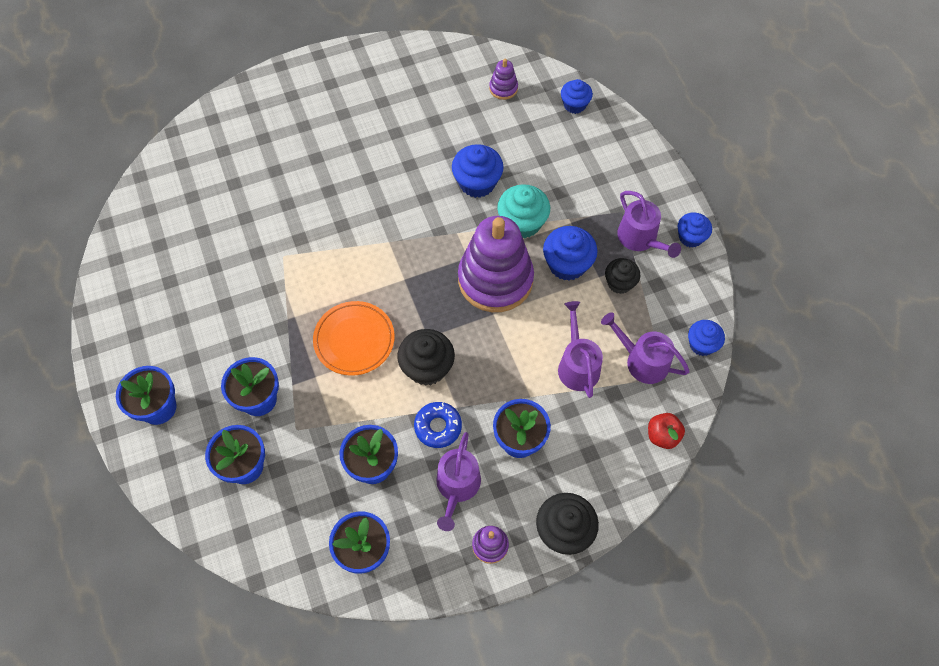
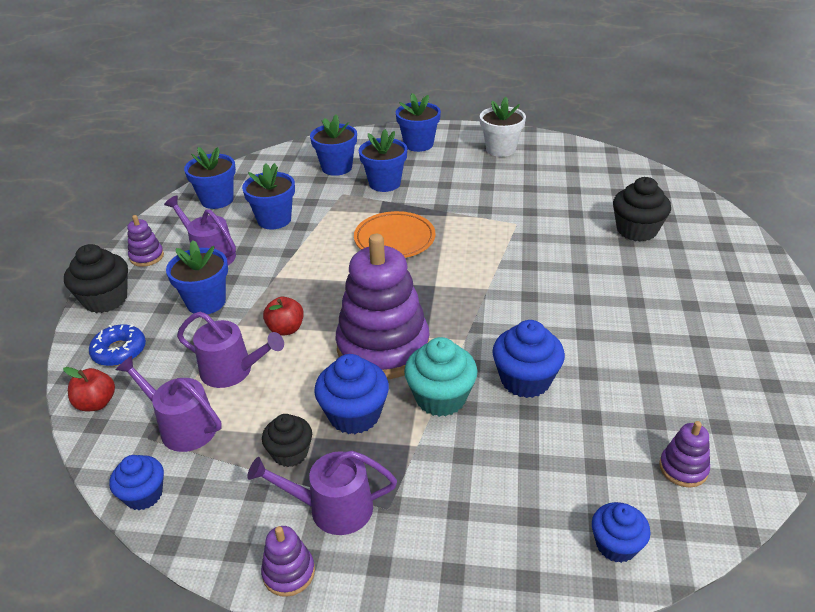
camera: 120 degrees right, 25 degrees down
(141, 321) = (500, 149): none -> white flower pot
(427, 367) = (329, 271): black cupcake -> black cupcake (636, 230)
(438, 427) = (269, 260): blue donut -> blue donut (119, 351)
(514, 357) = (286, 329): none -> red apple
(642, 361) = (183, 426): purple watering can -> purple watering can turned 120 degrees counterclockwise
(690, 237) = (289, 572): blue cupcake -> purple stacking toy

